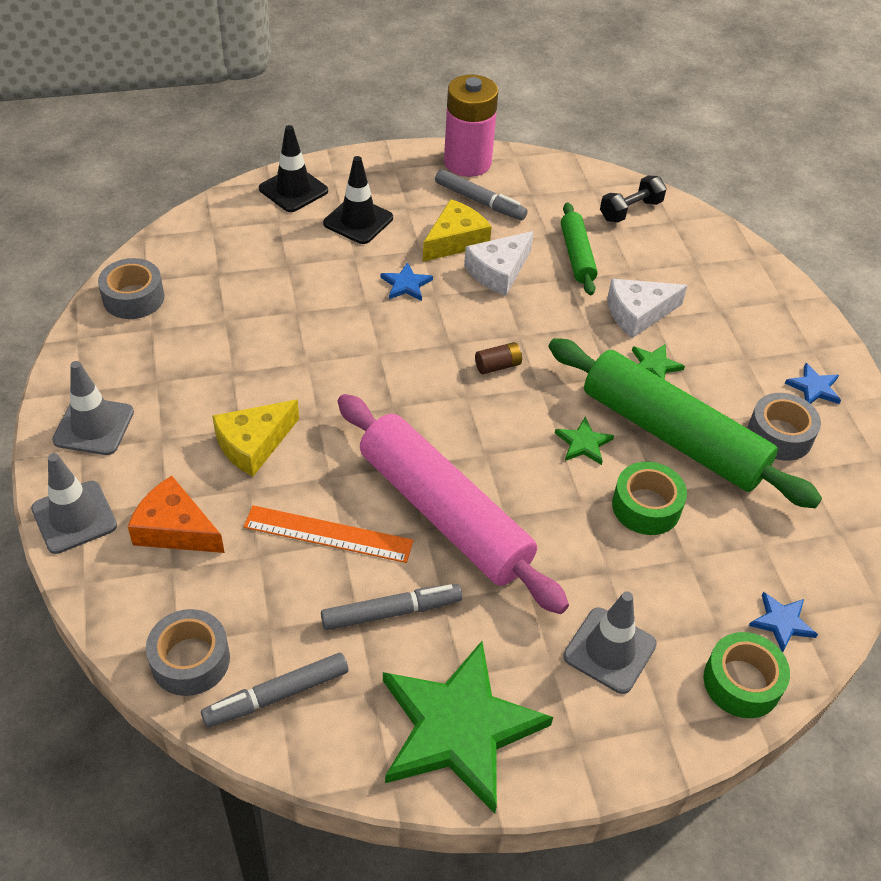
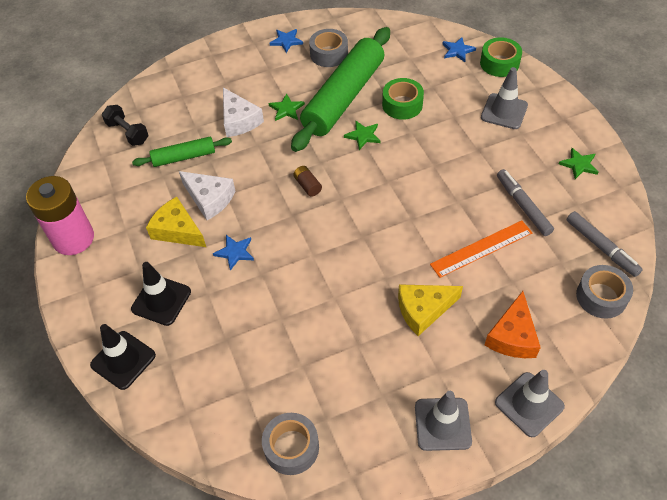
camera: 95 degrees left, 5 degrees up
(253, 444) = (423, 310): yellow cheese -> yellow cheese turned 120 degrees clockwise
(328, 534) = (481, 248): orange ruler -> orange ruler turned 60 degrees clockwise
(444, 513) = (442, 194): pink rolling pin -> none
(458, 728) = (579, 164): green star -> green star, size x0.41
(479, 201) = (126, 222): grey marker -> none

